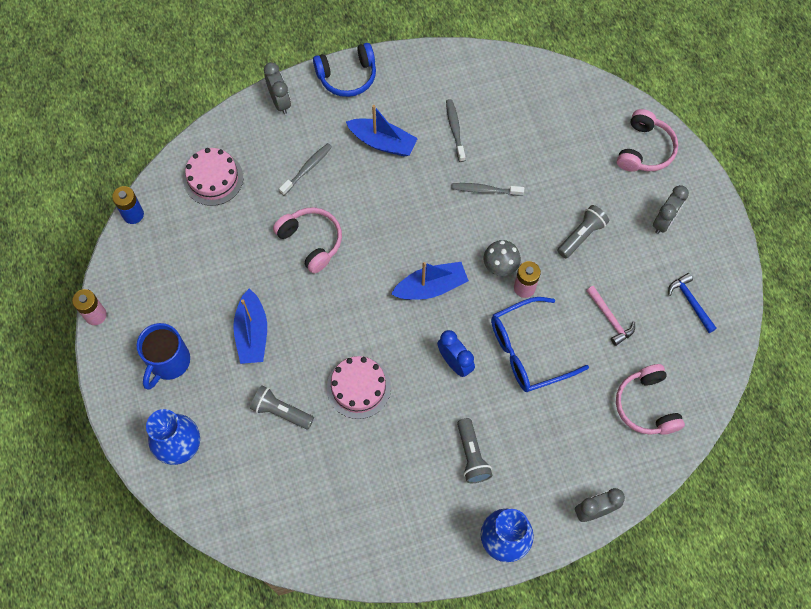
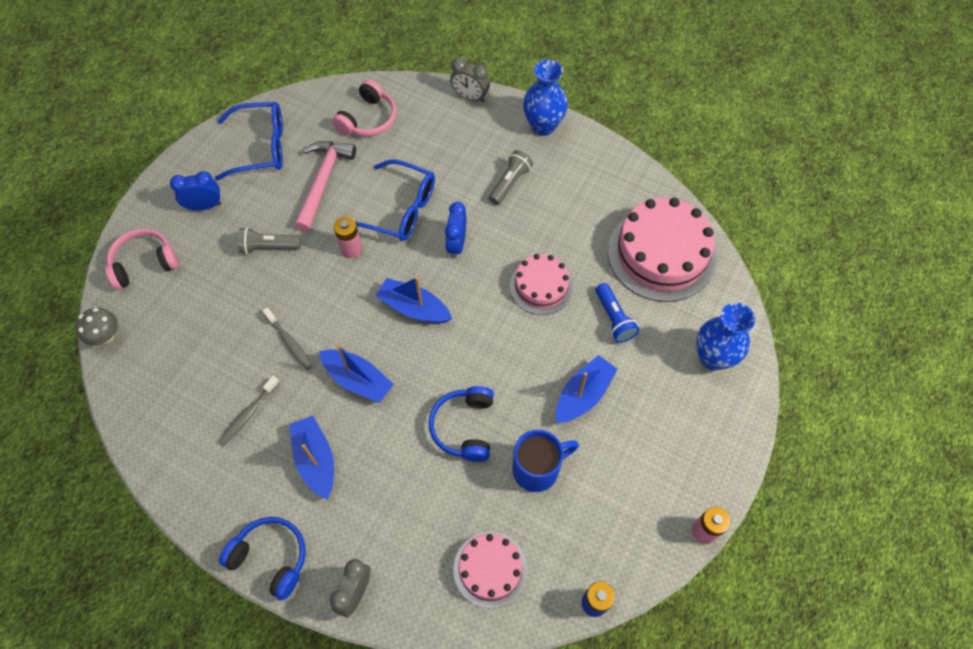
camera: 135 degrees left, 5 degrees down
(168, 362) = (671, 432): blue mug -> blue mug (537, 469)
(281, 411) = (614, 318): grey flashlight -> blue flashlight
(292, 503) = (661, 254): none -> pink cake
(307, 168) = (401, 497): grey toothbrush -> none
(311, 241) = (464, 427): pink headphones -> blue headphones
(412, 208) = (358, 380): none -> blue boat
(500, 266) = (348, 278): grey mushroom -> grey mushroom (106, 336)
(610, 319) = (323, 181): pink hammer -> pink hammer, size x1.75
(664, 221) = (204, 206): grey clock -> blue clock
(690, 302) = (261, 147): blue hammer -> blue glasses

